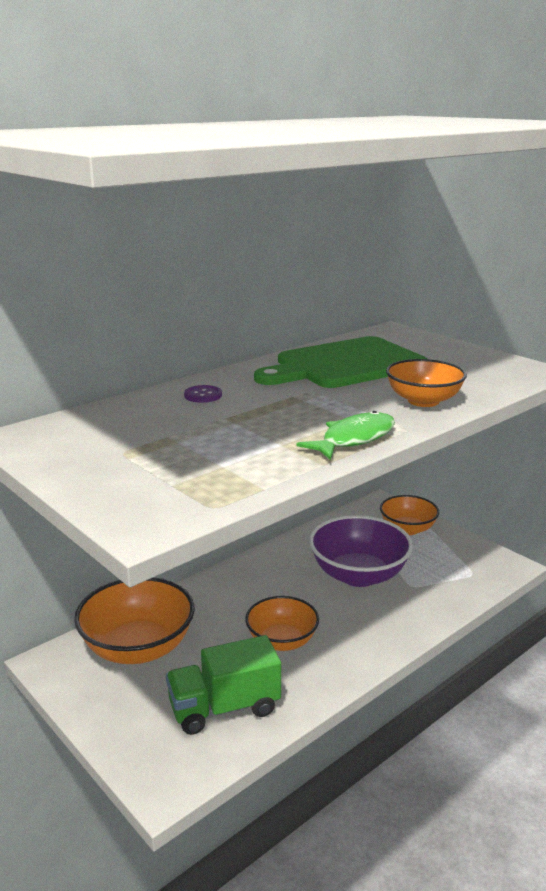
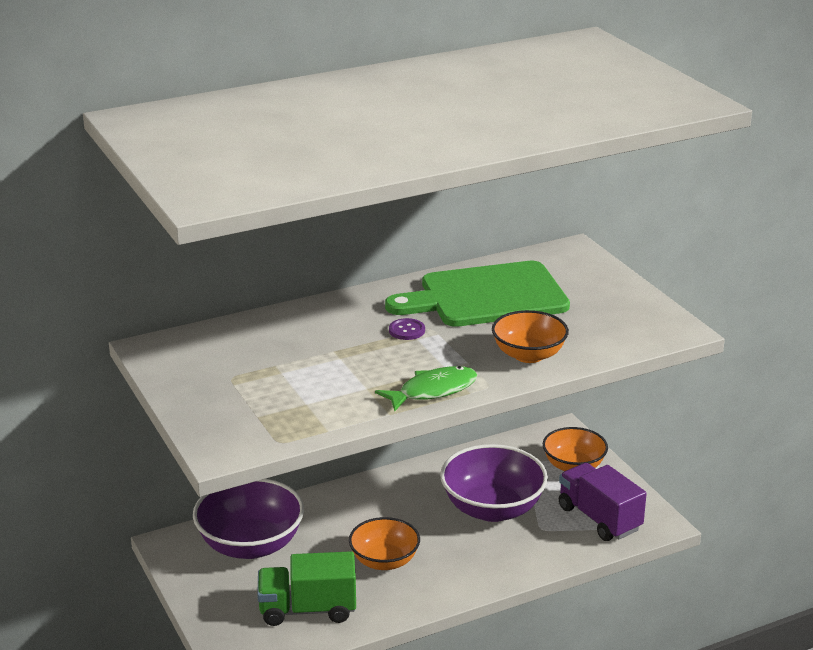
camera: 15 degrees right, 5 degrees up
(138, 648) = (250, 545): orange bowl -> purple bowl
(203, 395) = (327, 320): purple button -> purple button (407, 330)
(456, 569) = (599, 518): none -> purple truck

